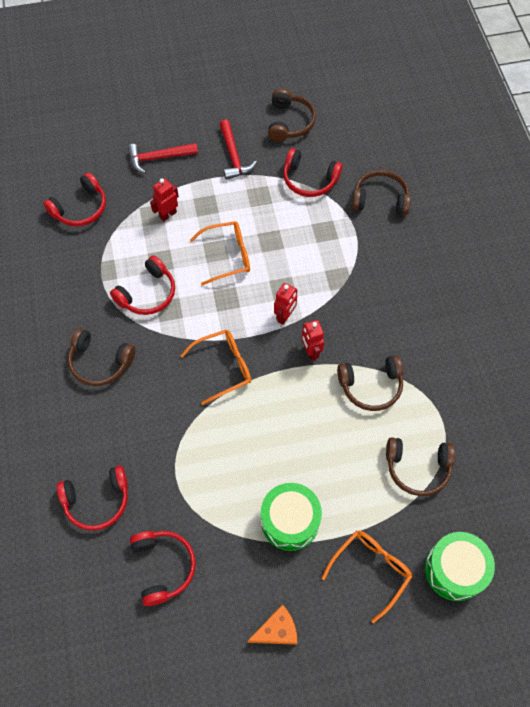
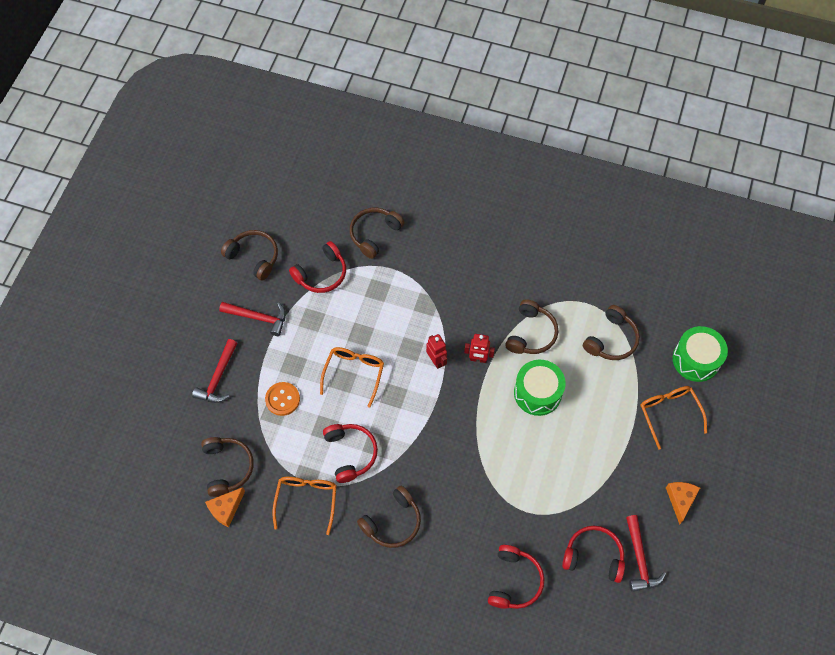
camera: 60 degrees left, 0 degrees up
(42, 227) = (226, 509): none -> orange cheese
(80, 208) = (227, 467): red headphones -> brown headphones
(168, 214) = (282, 399): red robot -> orange button
(185, 617) = (639, 559): none -> red hammer
(223, 367) = (454, 429): orange glasses -> orange glasses (306, 500)
(290, 521) = (605, 448): green drum -> green drum (537, 393)

